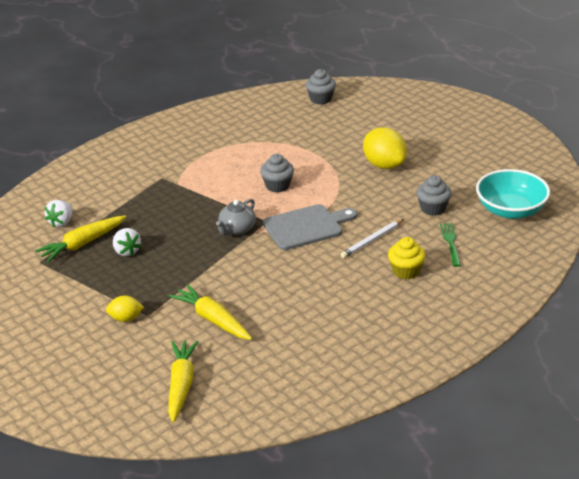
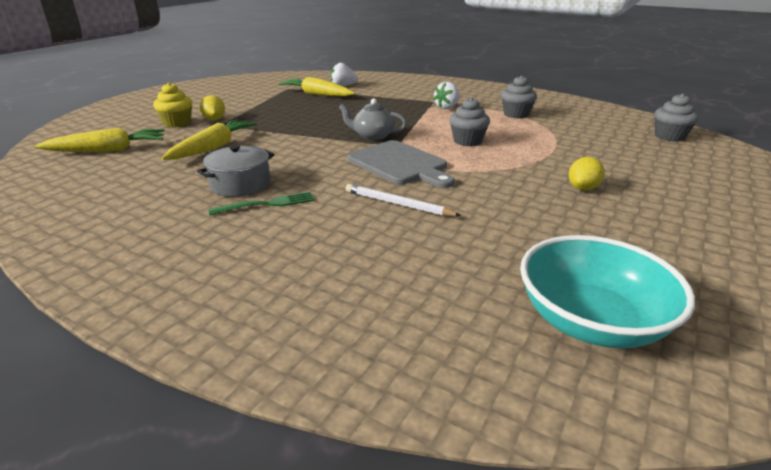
camera: 70 degrees right, 5 degrees down
(126, 251) = (313, 106): white strawberry -> white strawberry (447, 107)
(305, 306) = (240, 184): none -> grey pot
(384, 165) = (583, 188): yellow lemon -> yellow lemon, size x0.55
(406, 271) = (337, 238): yellow cupcake -> yellow cupcake (177, 123)
(433, 208) = (515, 238): grey cupcake -> grey cupcake (516, 114)
(451, 243) = (433, 267): green fork -> green fork (266, 204)

